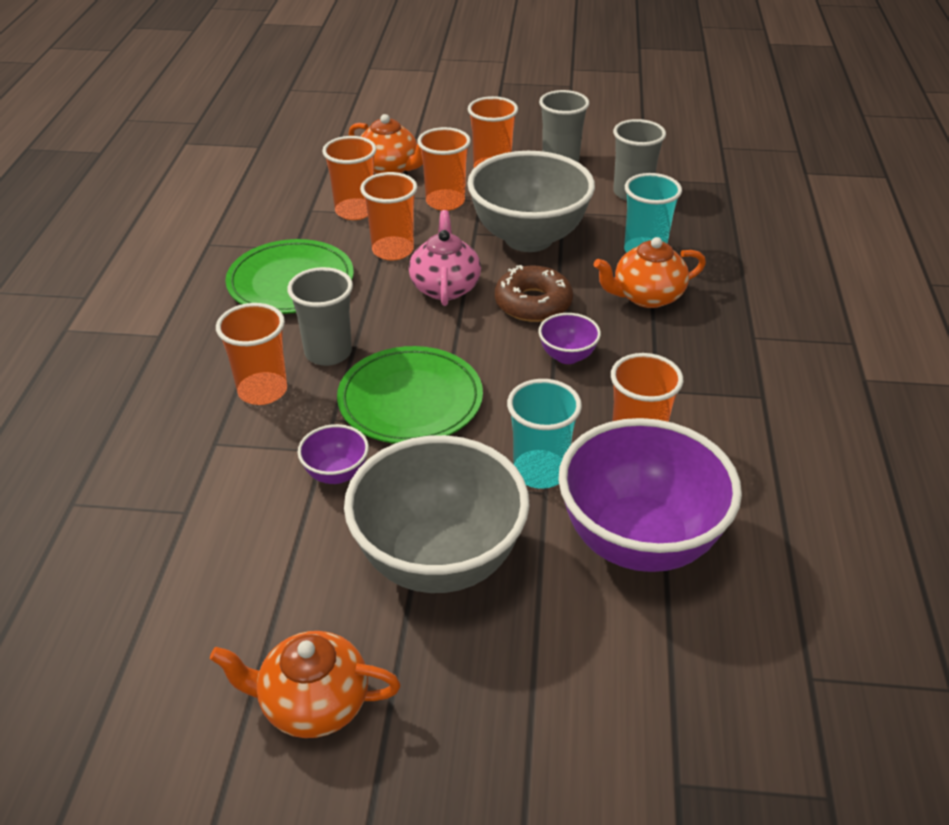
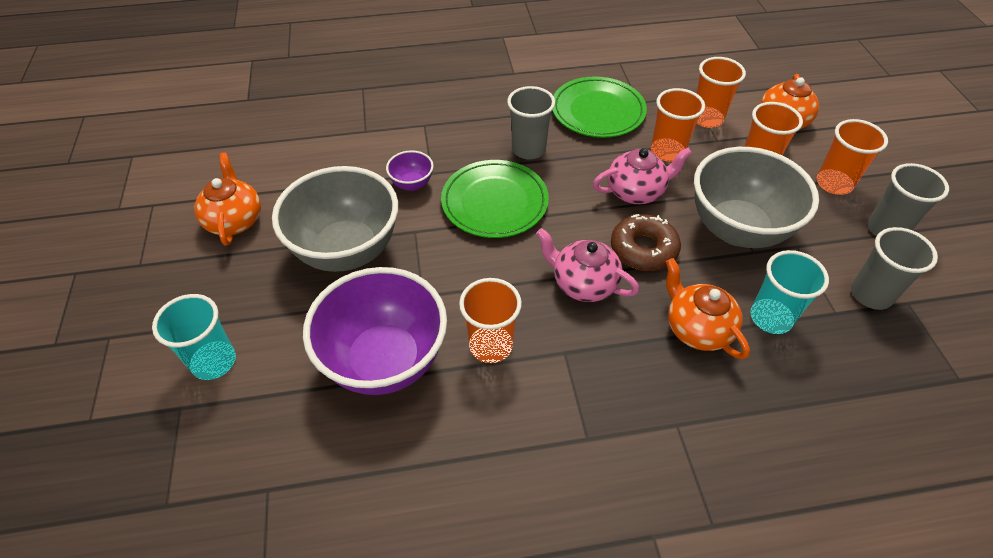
camera: 75 degrees right, 10 degrees up
(262, 391) = (478, 130): orange cup -> none
(540, 472) = (442, 289): turquoise cup -> turquoise cup (214, 362)
(567, 356) = (583, 283): purple bowl -> pink teapot

